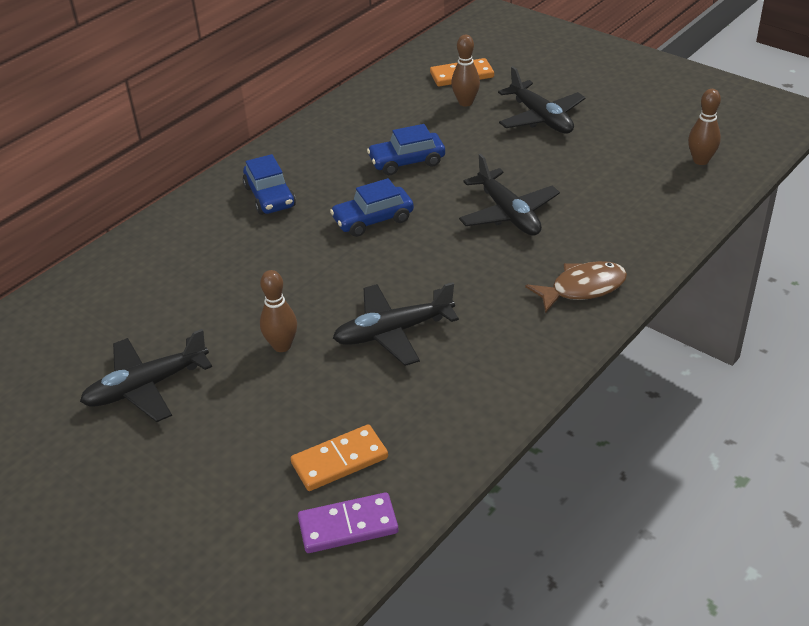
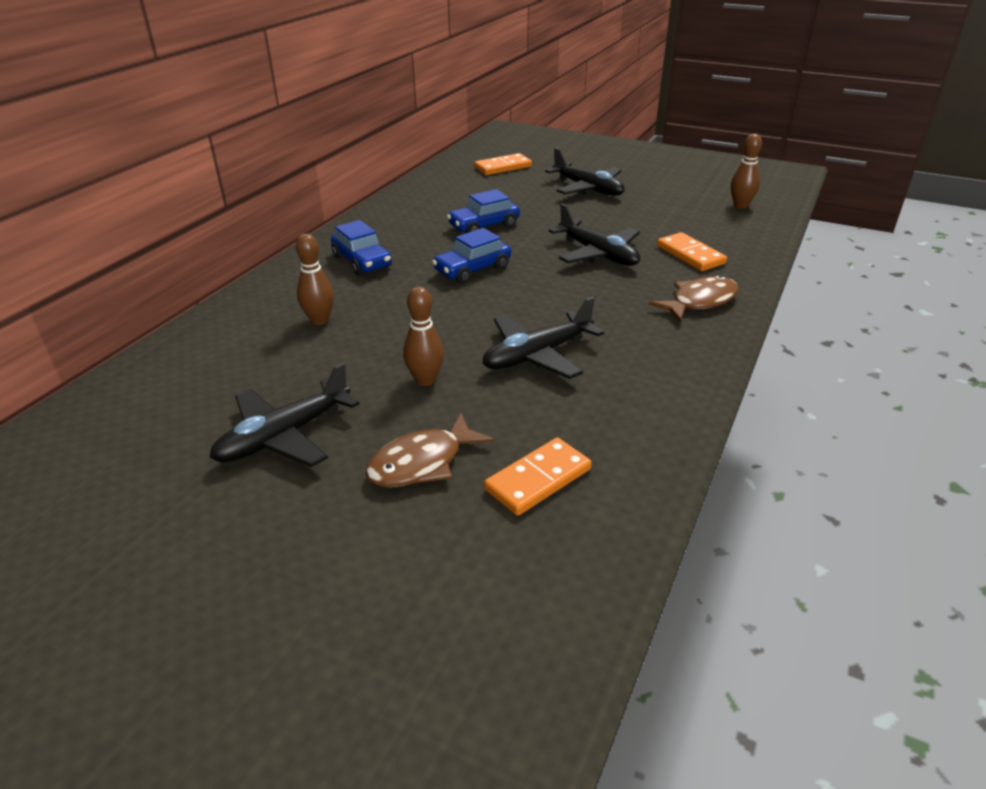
camera: 15 degrees left, 5 degrees down
(250, 430) = (422, 463): none -> brown fish
(348, 526) = (580, 546): purple domino -> none
(465, 102) = (516, 184): brown bowling pin -> brown bowling pin (319, 320)
(605, 226) = (690, 255): none -> orange domino

